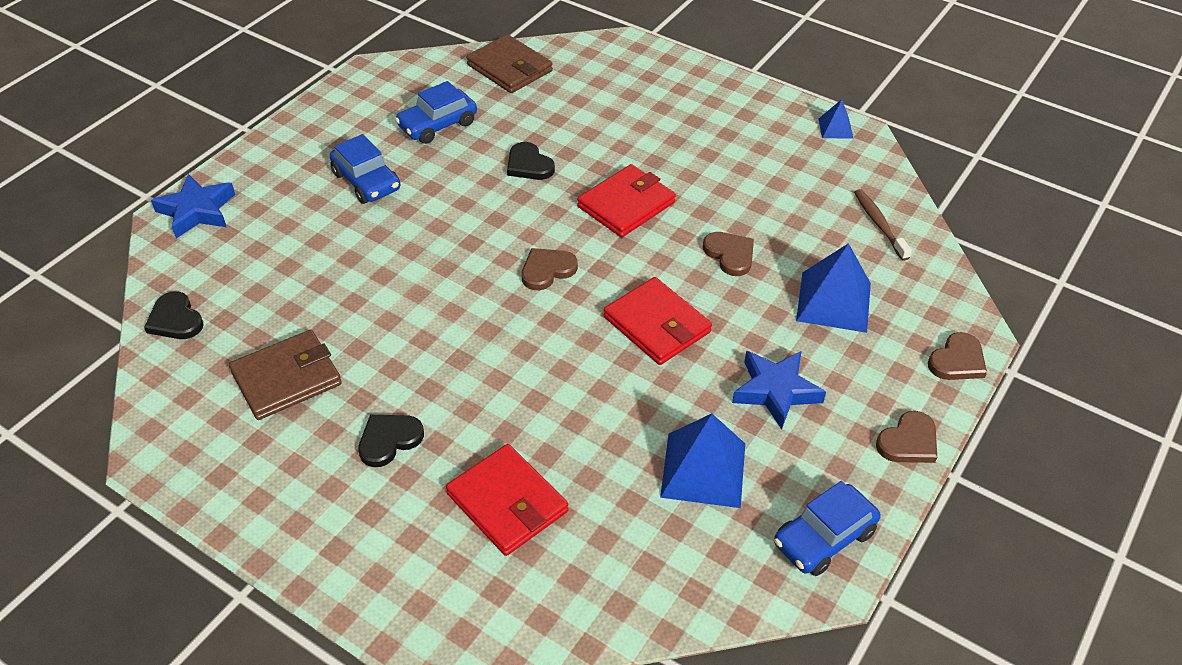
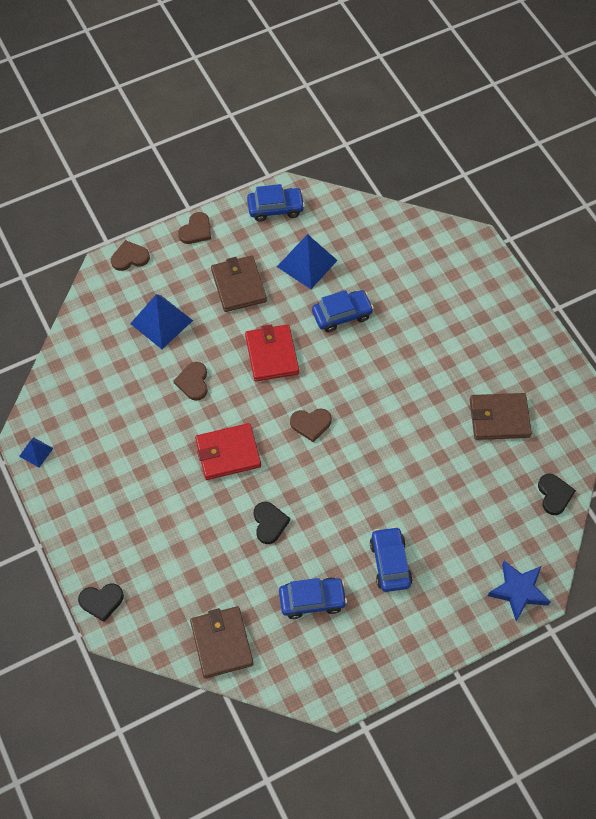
camera: 150 degrees left, 15 degrees up
(389, 440) = (457, 352): black heart -> black heart (101, 601)
(507, 502) = (413, 291): red wallet -> none
(596, 418) = (342, 315): none -> blue car
(775, 391) = (238, 286): blue star -> brown wallet
(879, 224) = (85, 360): brown toothbrush -> none
(908, 441) = (196, 230): brown heart -> brown heart turned 135 degrees clockwise

